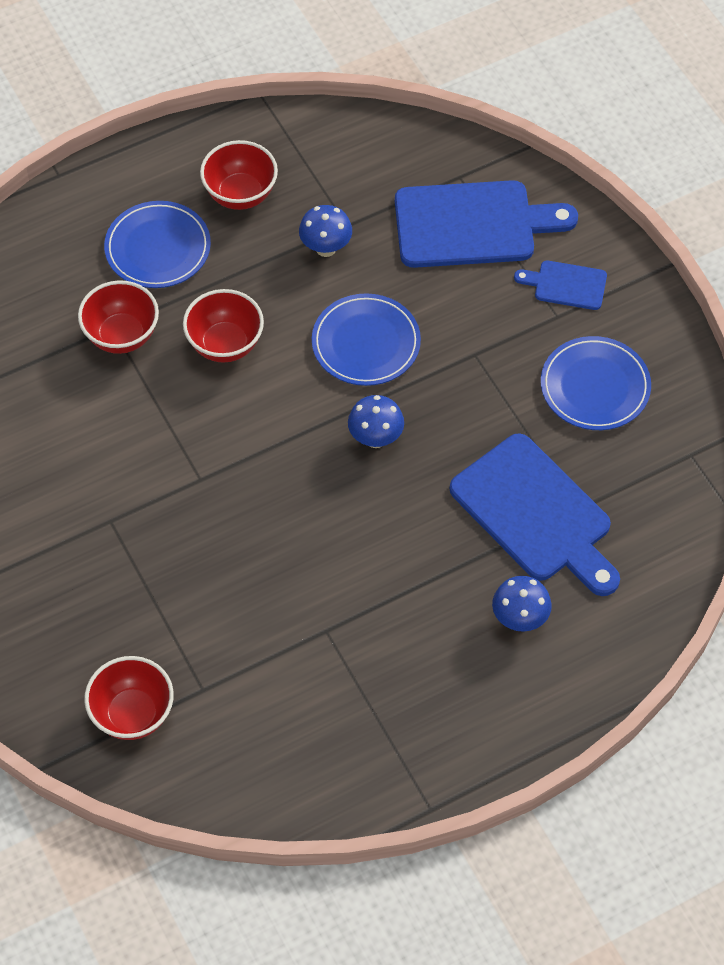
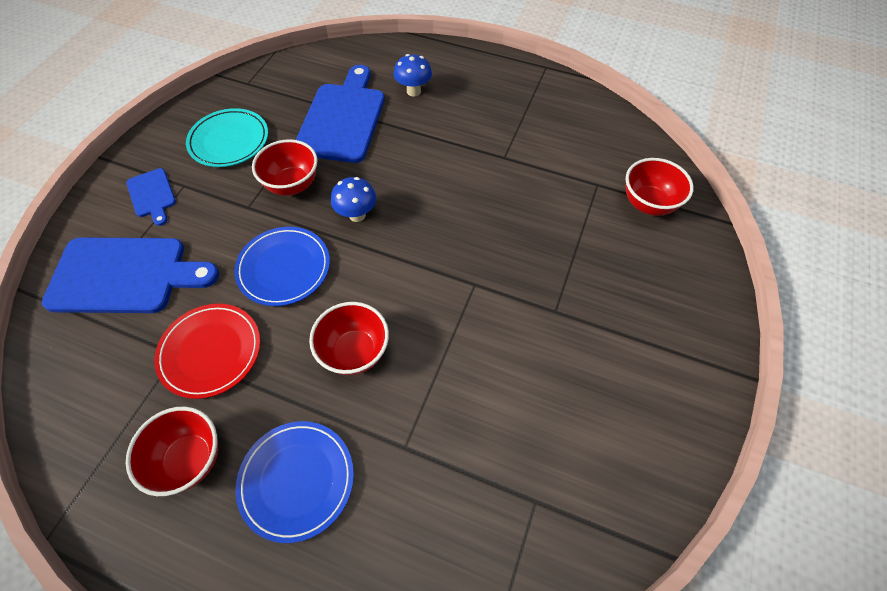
camera: 130 degrees left, 0 degrees up
(122, 336) = (407, 432): red bowl -> red bowl (292, 185)
(326, 248) = (210, 352): blue mushroom -> red plate
(472, 224) = (125, 275): blue cutting board -> blue cutting board turned 135 degrees clockwise
(595, 387) = (229, 141): blue plate -> turquoise plate

